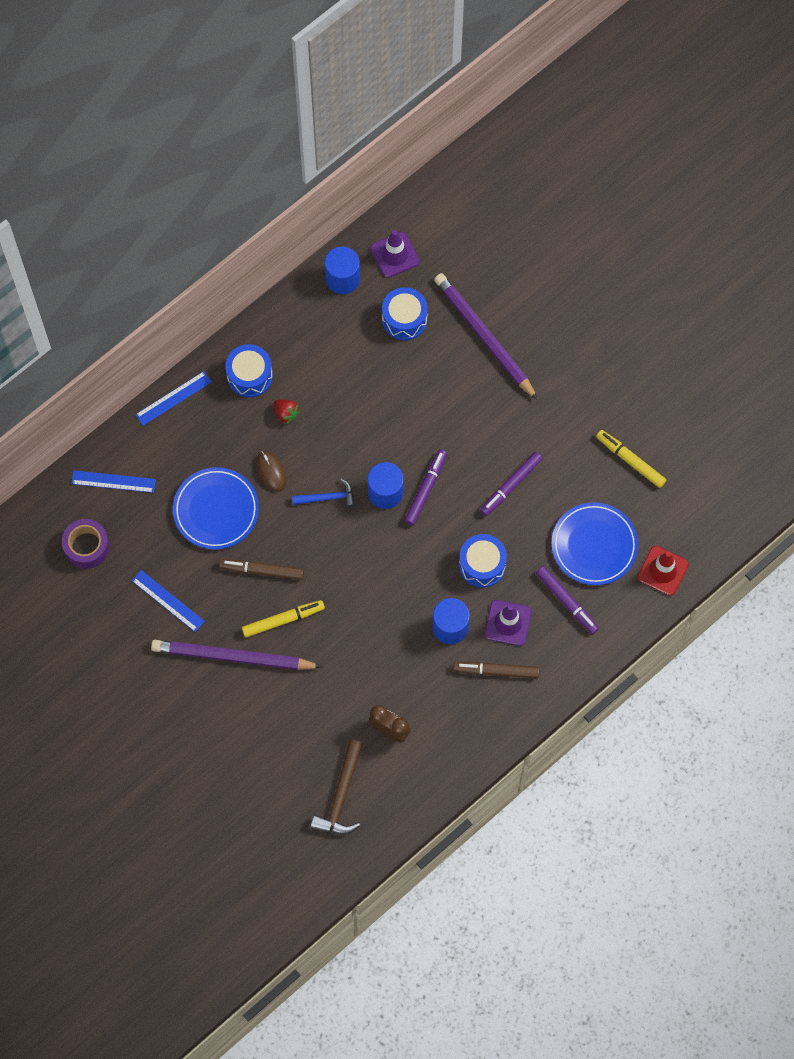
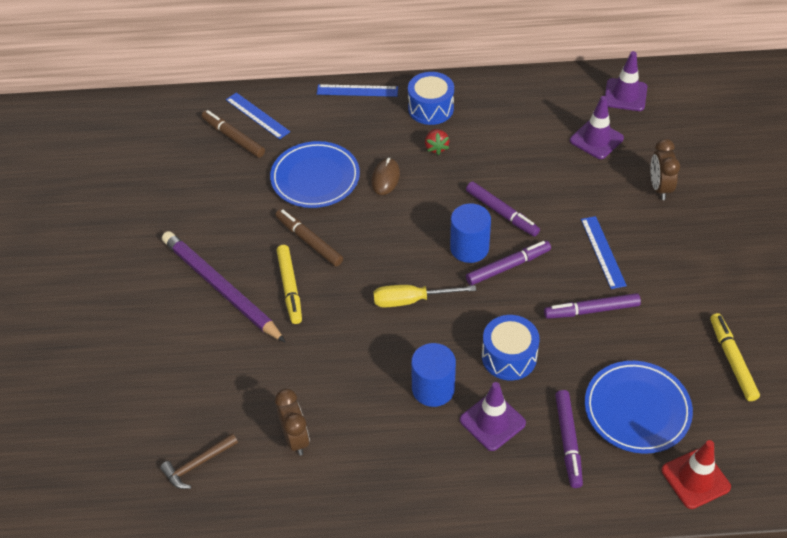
camera: 40 degrees right, 20 degrees down
(86, 546) = (193, 144): purple tape -> none
(168, 601) = (213, 216): blue ruler -> blue ruler (602, 252)
(283, 620) = (290, 287): yellow marker -> yellow marker turned 60 degrees clockwise
(327, 497) = (415, 222): blue hammer -> none
(341, 796) = (197, 464): brown hammer -> brown hammer, size x0.66
(342, 278) = (566, 88): blue cylinder -> none
(379, 567) = (411, 300): none -> yellow screwdriver
(385, 443) = (502, 213): none -> purple marker
(404, 319) = (596, 139): blue drum -> purple traffic cone
(484, 337) = (659, 188): purple pencil -> brown clock
(496, 671) = (444, 456): brown marker -> brown marker (233, 138)

